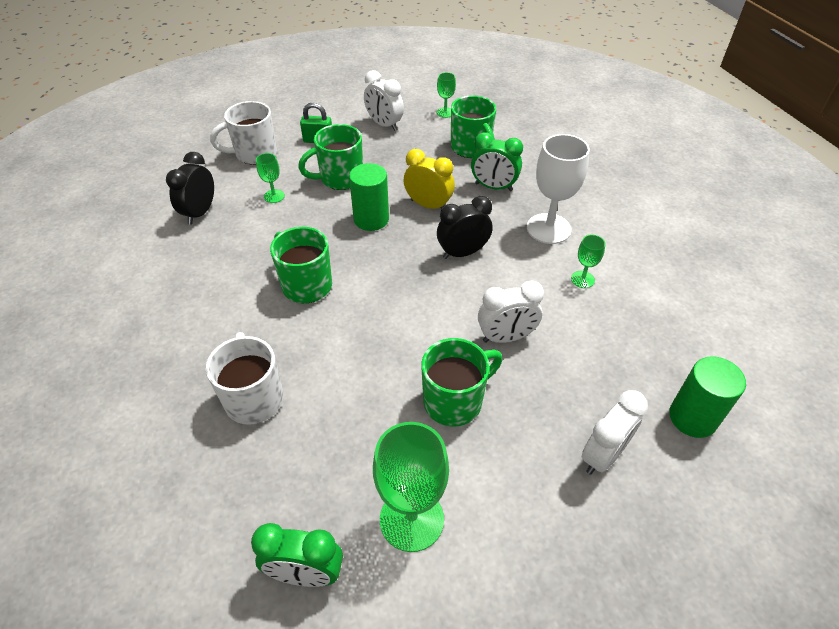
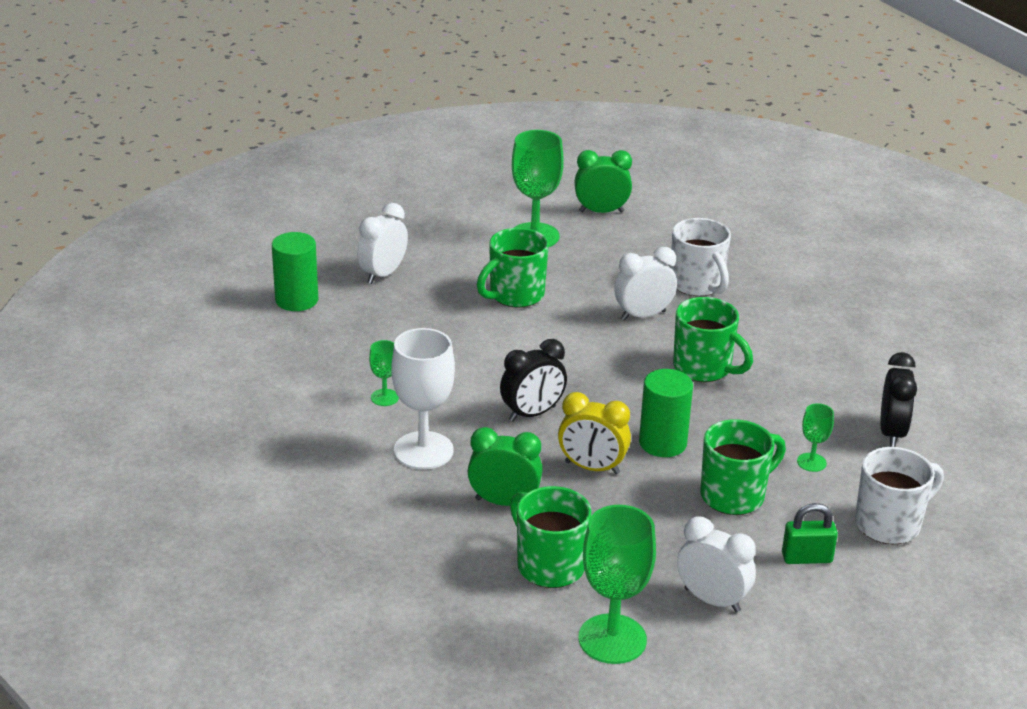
camera: 170 degrees right, 15 degrees down
(445, 112) = (612, 639): green goblet -> green goblet, size x2.04
(506, 337) = (471, 341): white clock -> white clock (643, 315)

